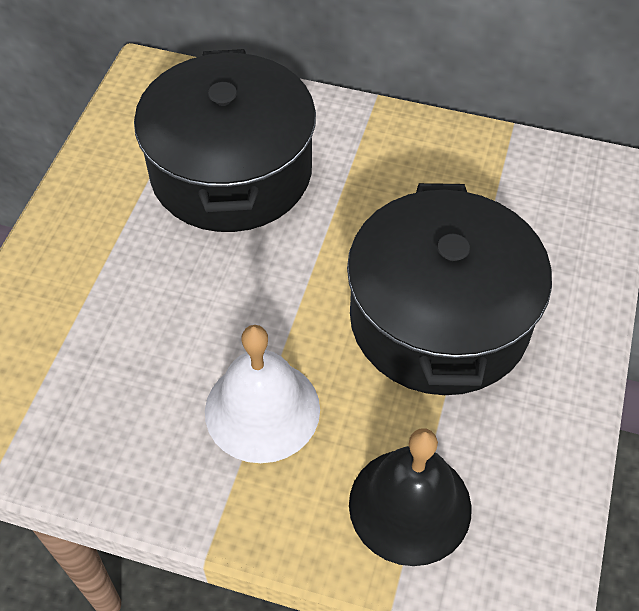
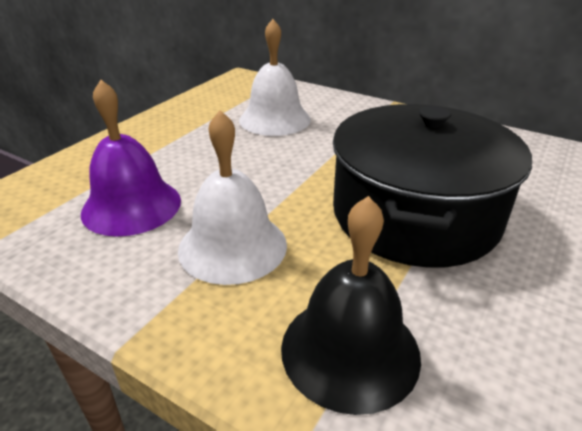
camera: 15 degrees right, 20 degrees down
(123, 376) = (131, 206): none -> purple bell
(231, 172) = (275, 119): black pot -> white bell

